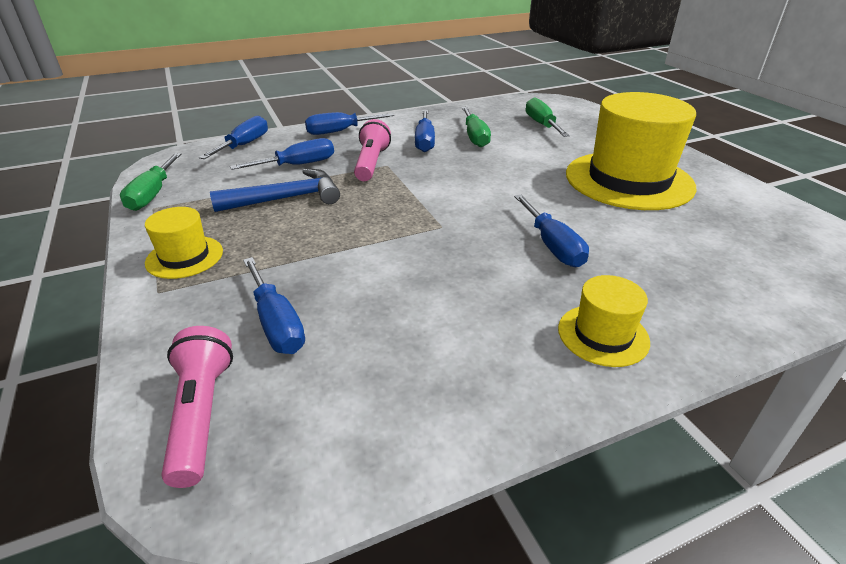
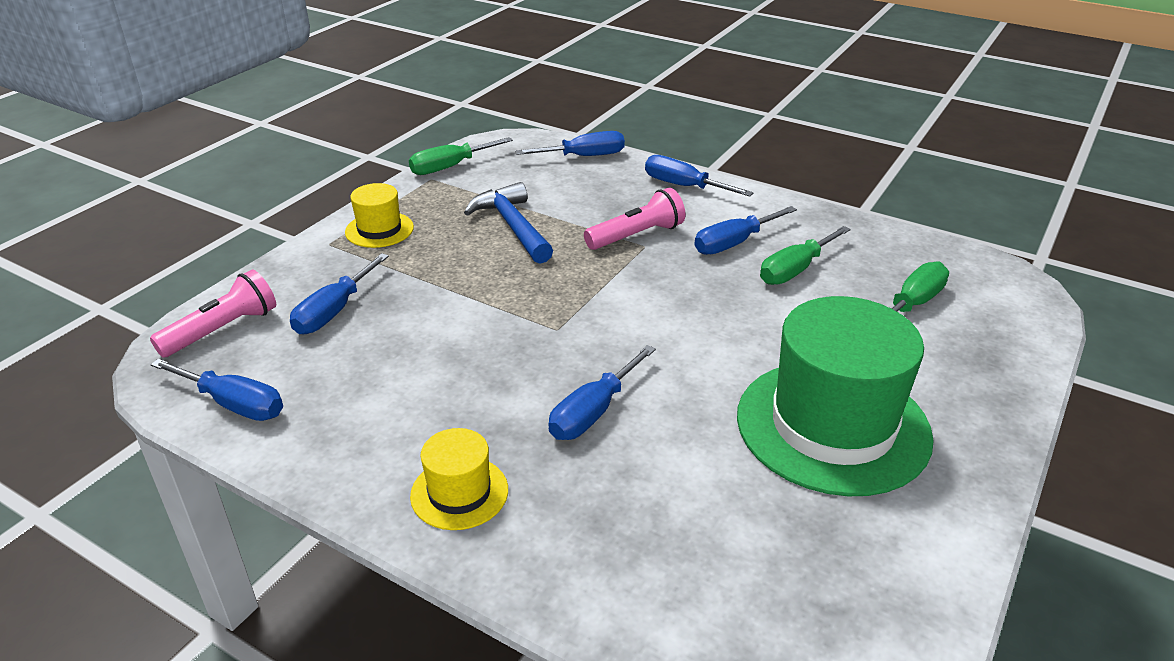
camera: 55 degrees right, 0 degrees up
(286, 198) = (512, 226): blue hammer -> blue hammer turned 150 degrees counterclockwise
(298, 165) = (581, 201): blue screwdriver -> blue screwdriver (234, 404)
(628, 180) = (832, 426): yellow hat -> green hat

